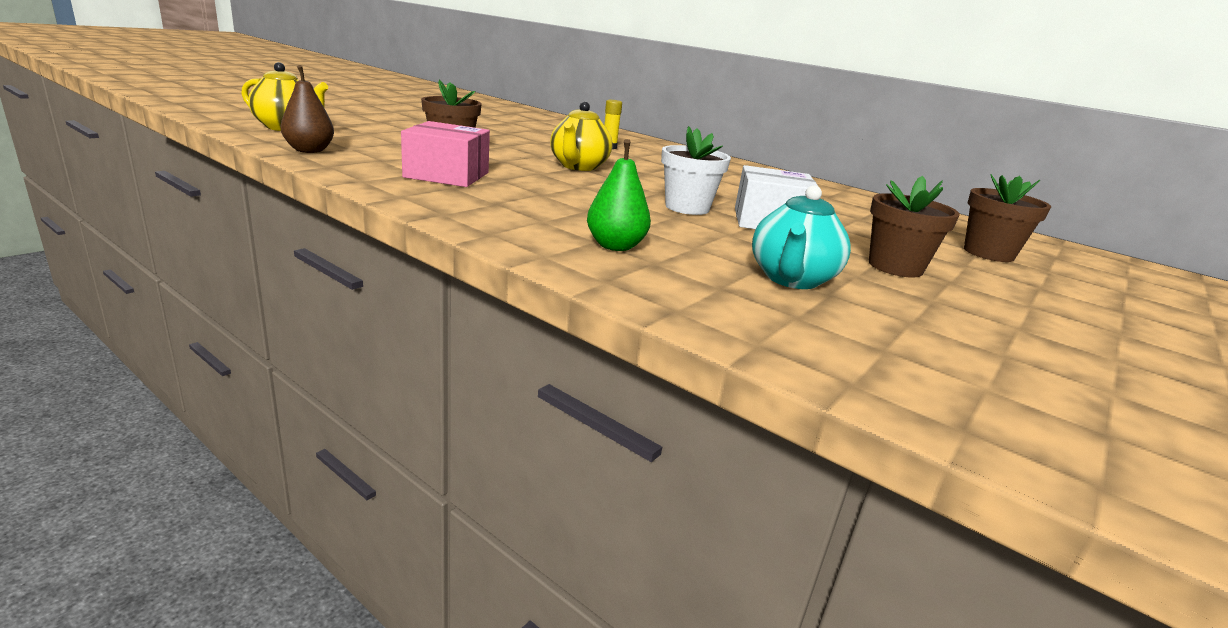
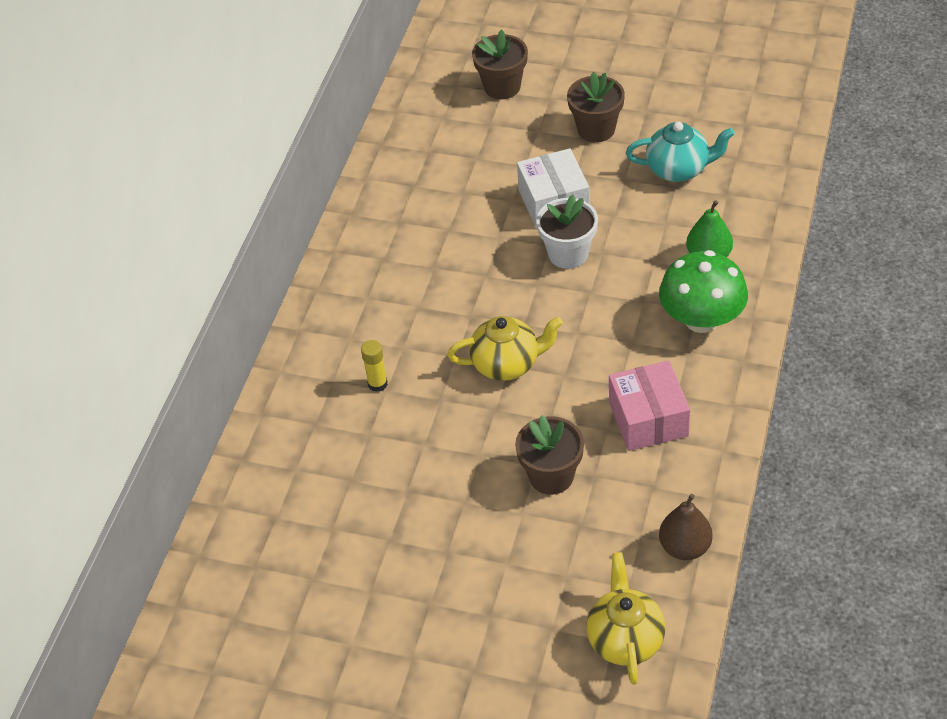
camera: 105 degrees left, 25 degrees up
(526, 218) = (701, 319): none -> green mushroom

